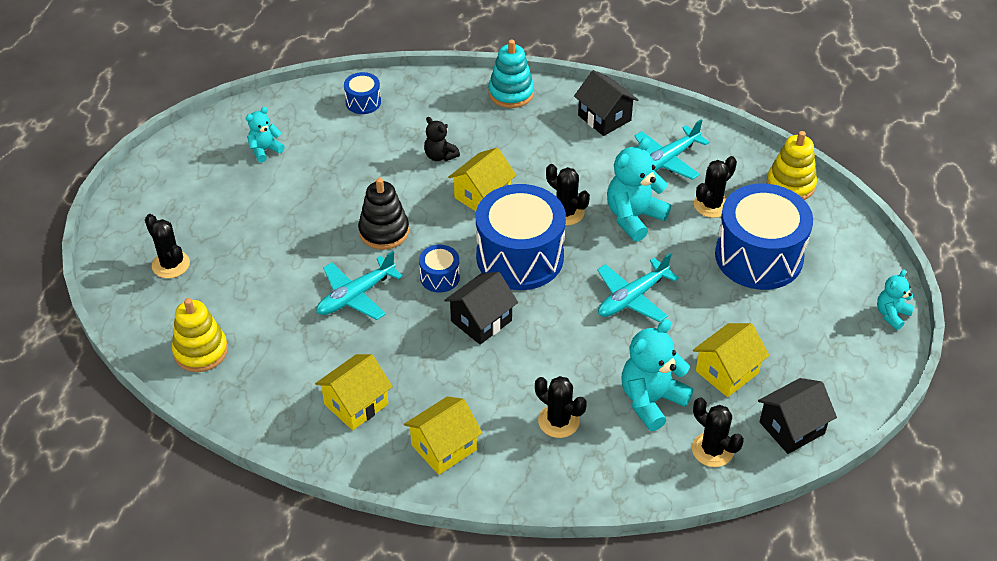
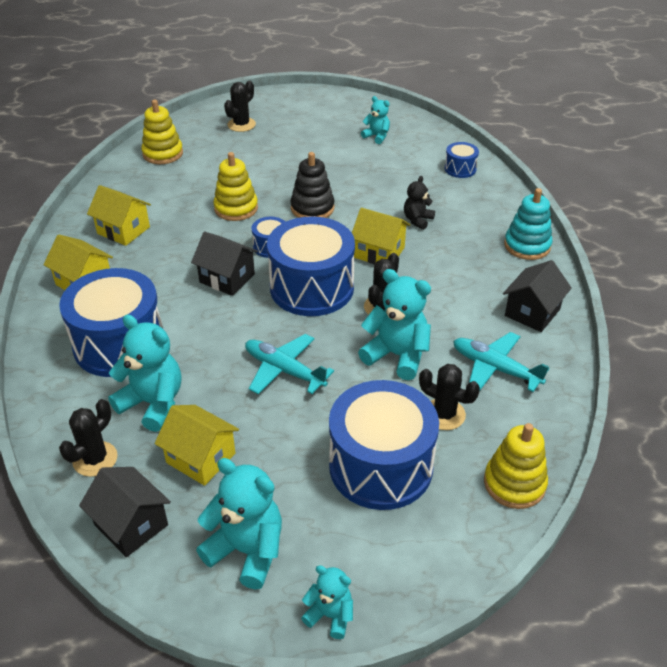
camera: 75 degrees right, 5 degrees down
(355, 296) = (236, 208): turquoise plane -> yellow stacking toy
(558, 421) = (119, 344): black cactus -> blue drum
(828, 354) = (247, 550): none -> turquoise teddy bear

